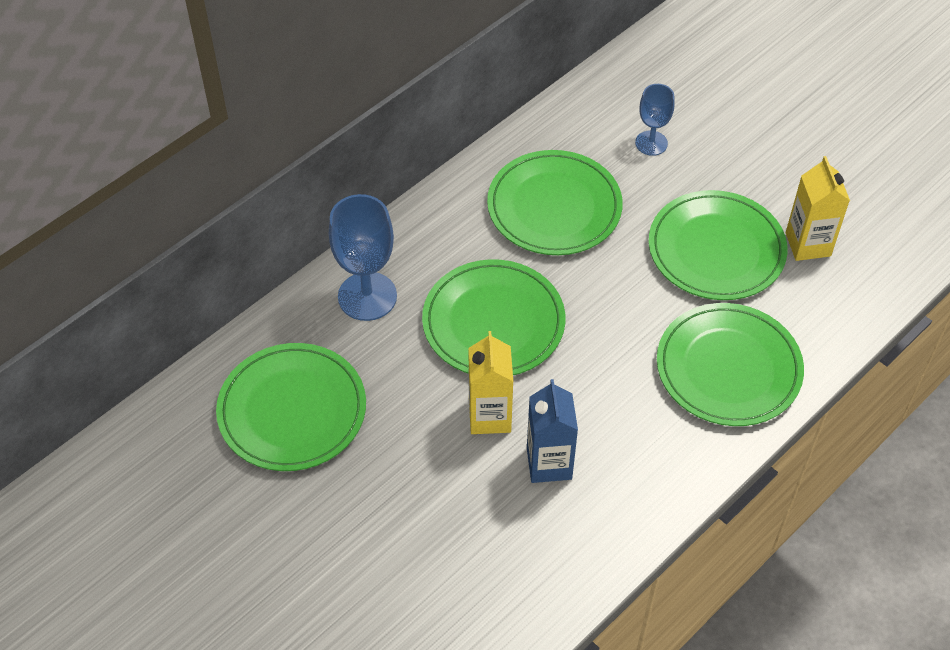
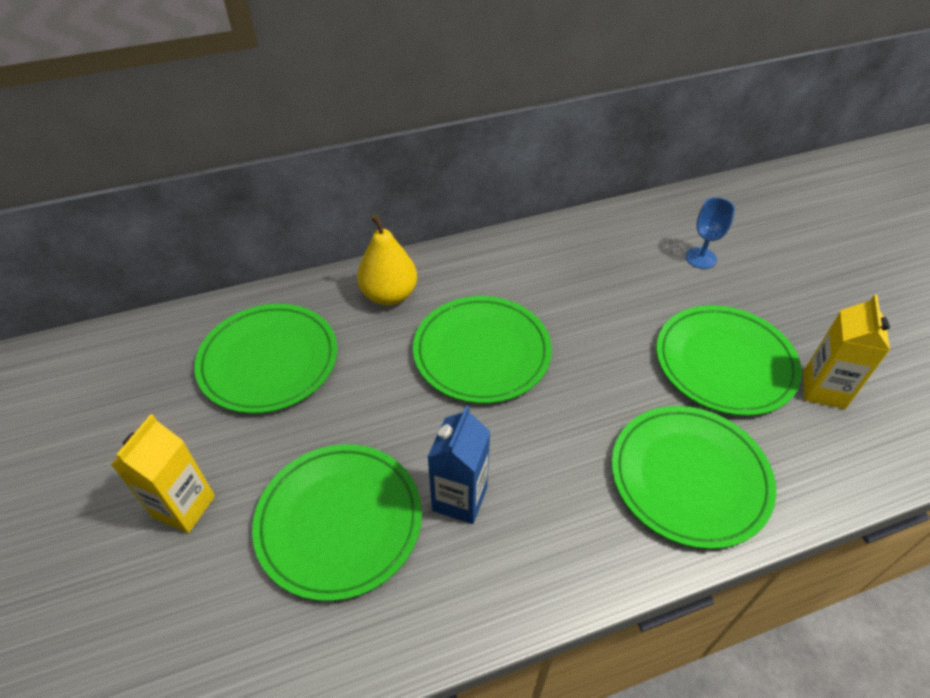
camera: 25 degrees right, 5 degrees down
(367, 296) = (389, 295): blue goblet -> yellow pear
(489, 416) = (430, 431): yellow carton -> yellow carton (184, 507)
(554, 207) = (587, 279): green plate -> green plate (339, 521)

